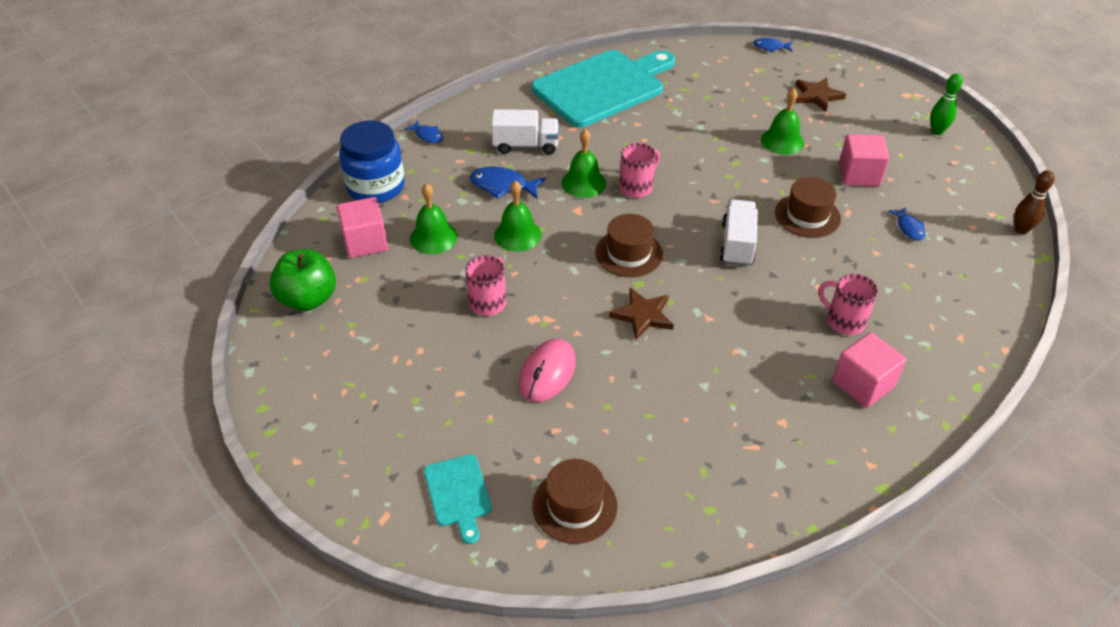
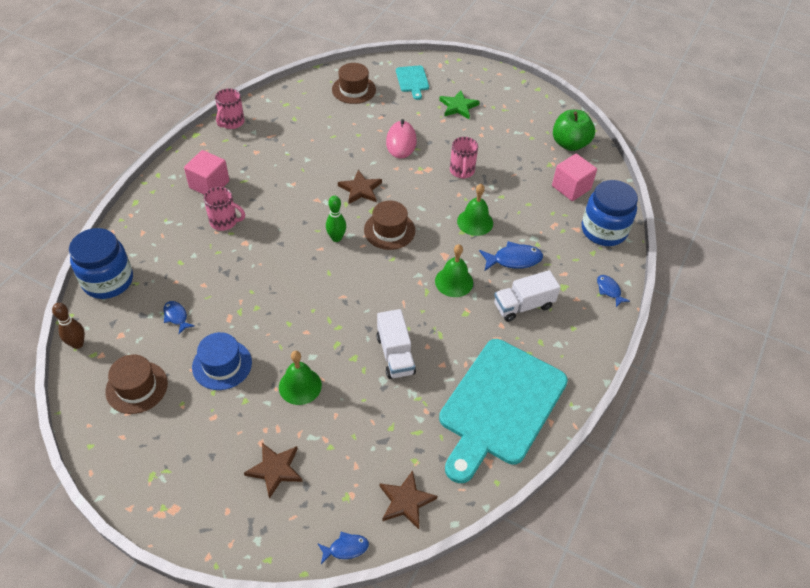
camera: 155 degrees right, 5 degrees up
(417, 411) = (458, 106): none -> green star
(427, 136) = (609, 290): blue fish -> blue fish turned 45 degrees clockwise
(433, 237) = (530, 203): green bell -> none
(458, 494) = (412, 80): turquoise cutting board -> turquoise cutting board turned 150 degrees counterclockwise
(637, 187) = (410, 290): pink mug -> pink mug (231, 122)
(714, 57) = (406, 501): none -> brown star
(737, 244) = (313, 260): white truck -> white truck (395, 354)
(807, 216) = (263, 304): brown hat -> brown hat (136, 387)
(859, 175) = (222, 364): pink cube -> blue hat
(937, 131) = (143, 453): green bowling pin -> green bowling pin (336, 238)
(998, 287) = (108, 281): none -> blue jar

